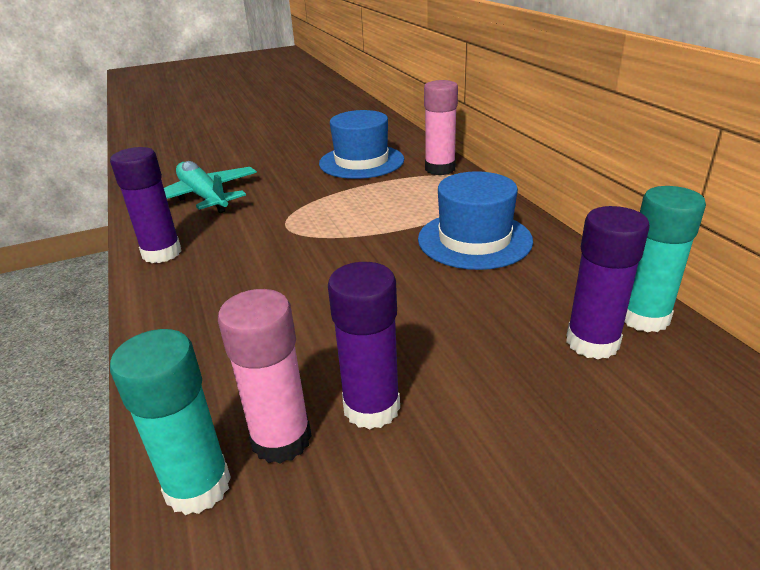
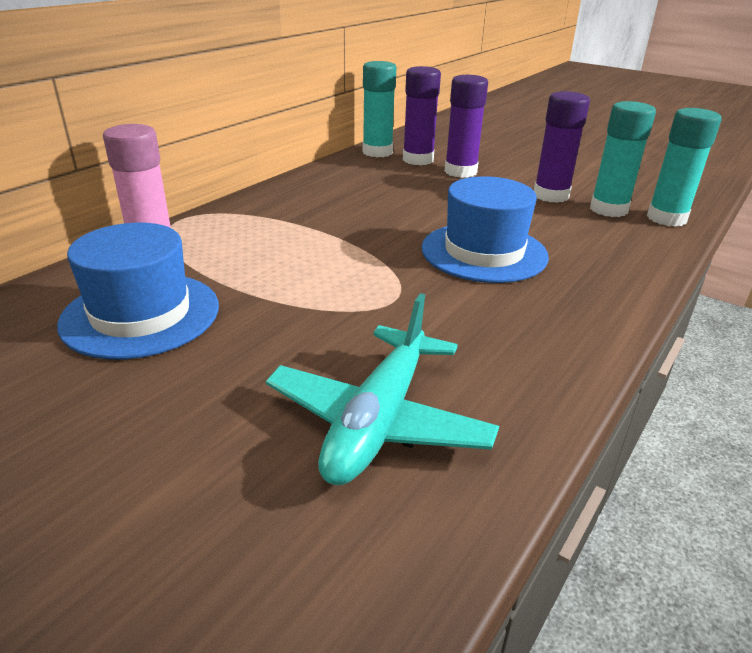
camera: 125 degrees left, 0 degrees up
(162, 253) = (548, 360): purple glue stick -> purple glue stick (460, 172)
(281, 439) = (608, 209): pink glue stick -> turquoise glue stick
(474, 240) = (327, 203): blue hat -> blue hat (484, 252)

